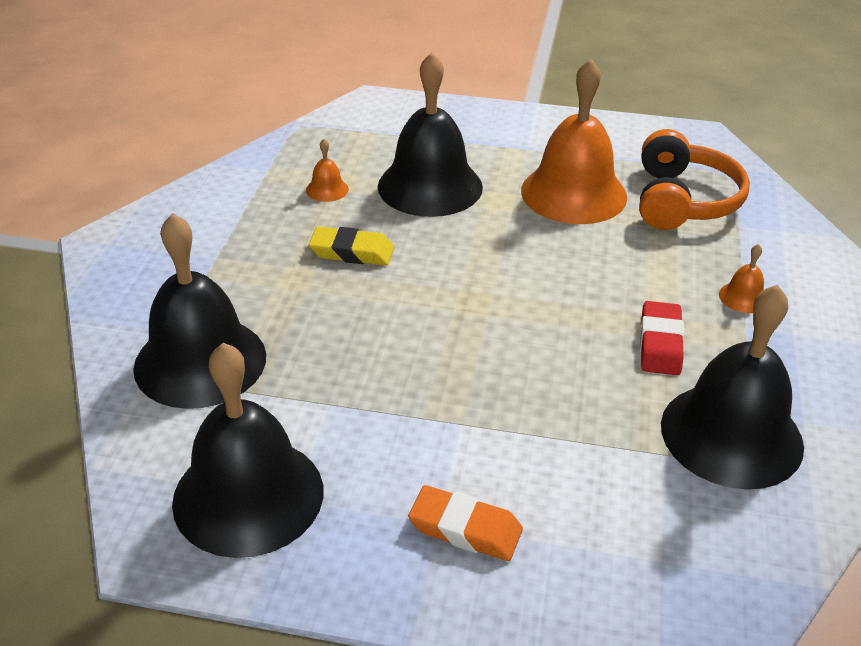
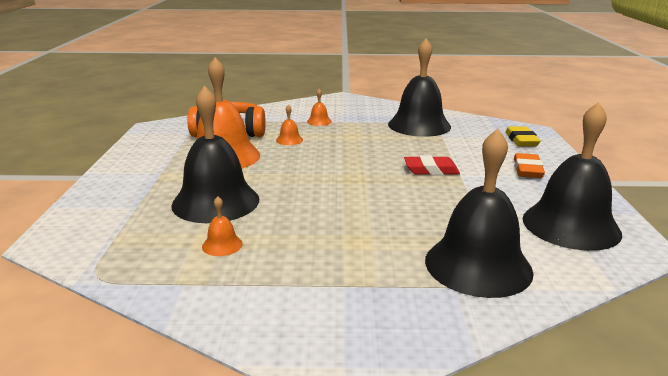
camera: 100 degrees left, 15 degrees down
(352, 252) = (314, 222): yellow eraser -> yellow eraser (521, 140)
(641, 255) = (289, 140): none -> orange bell
(660, 343) = (365, 136): red eraser -> red eraser (431, 170)

